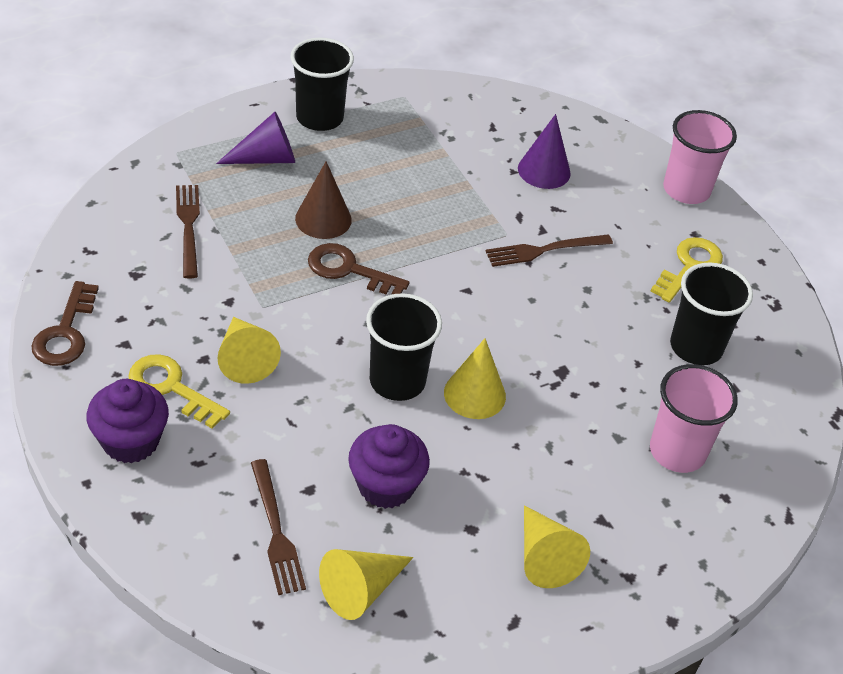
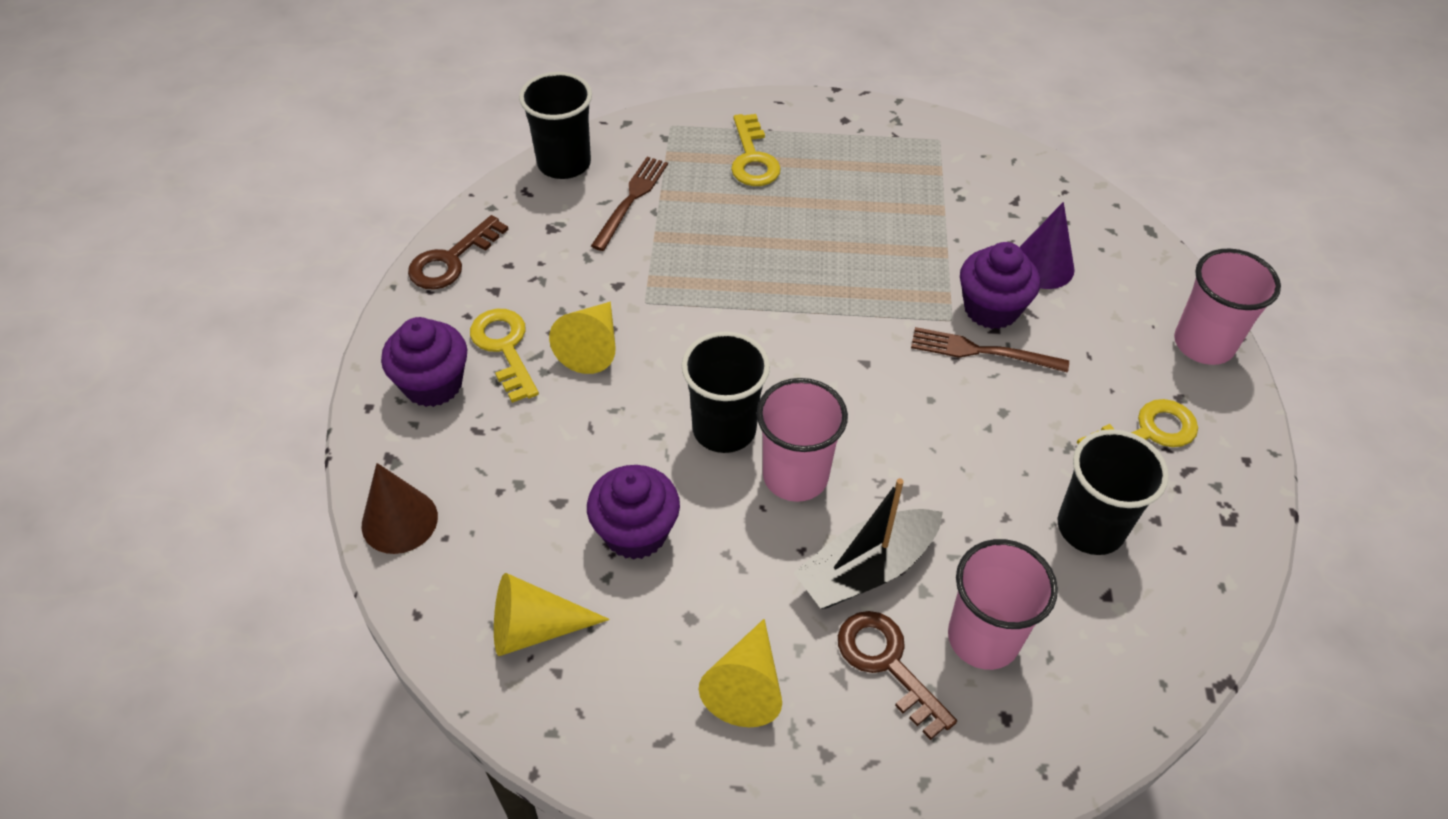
camera: 35 degrees right, 5 degrees up
(266, 158) = (752, 158): purple cone -> yellow key
(276, 531) = (498, 530): brown fork -> none
(319, 118) = (834, 135): black cup -> black cup (564, 163)
(323, 219) = (766, 236): brown cone -> brown cone (399, 521)
(349, 270) = (756, 297): brown key -> brown key (887, 664)
(474, 394) = (795, 476): yellow cone -> pink cup
(529, 216) = (991, 309): none -> purple cupcake
(570, 439) = (866, 569): none -> black boat

